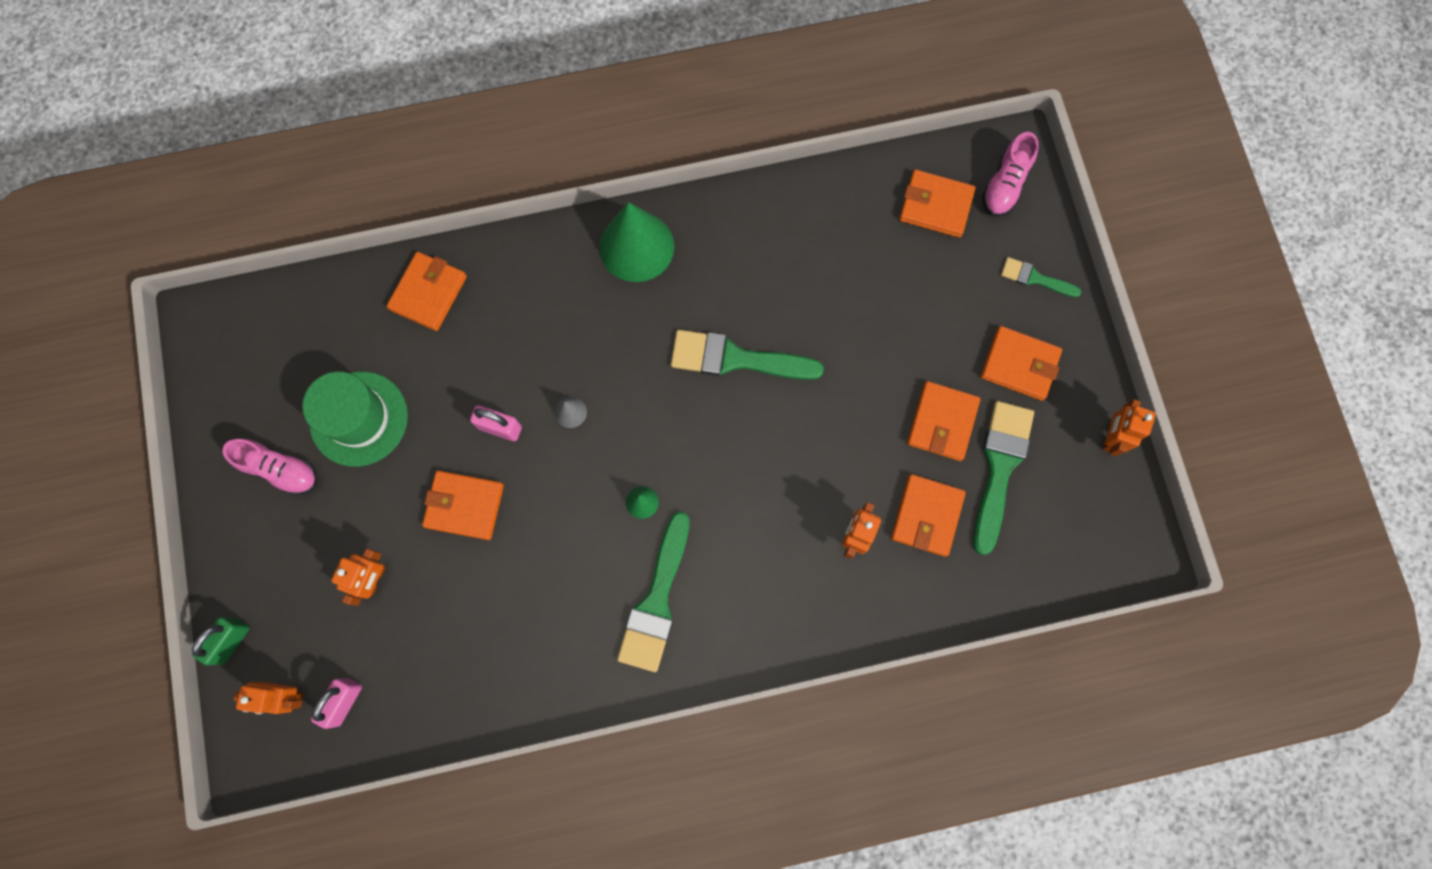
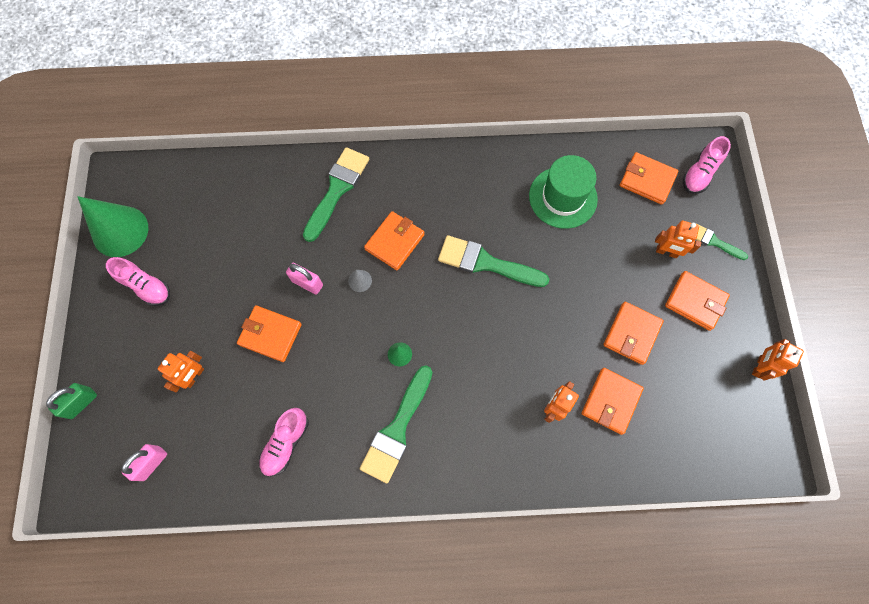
camera: 10 degrees right, 5 degrees down
(287, 696) = (111, 451): orange robot -> orange robot (666, 252)
(359, 418) = (209, 260): green hat -> green hat (563, 197)
(428, 293) = (276, 182): orange wallet -> orange wallet (395, 242)
(515, 645) = (286, 443): none -> pink shoe
(636, 246) = (428, 174): green cone -> green cone (120, 231)
(999, 467) = (671, 375): green brush -> green brush (337, 190)

